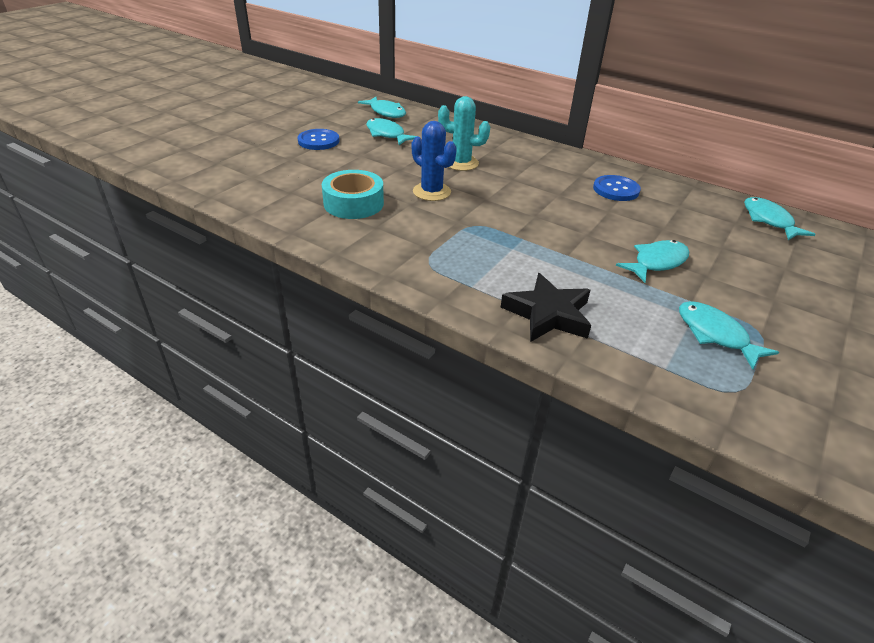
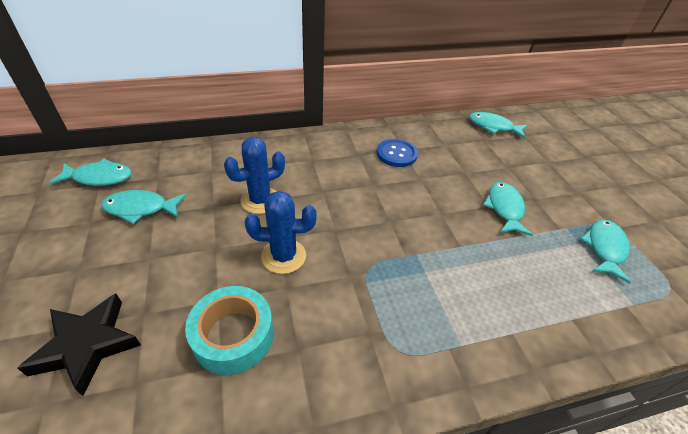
camera: 50 degrees left, 5 degrees up
(318, 141) = (67, 271): blue button -> none
(461, 163) = (260, 200): turquoise cactus -> blue cactus
(548, 314) = (533, 322): black star -> black star (87, 345)
(715, 334) = (604, 248): turquoise fish -> turquoise fish turned 105 degrees clockwise

